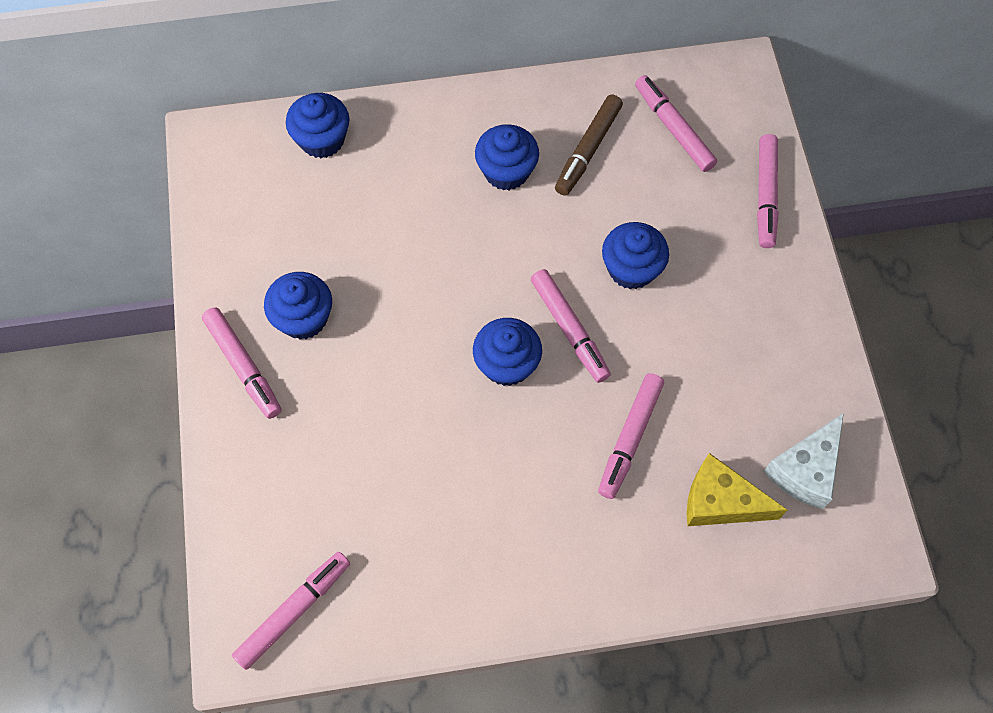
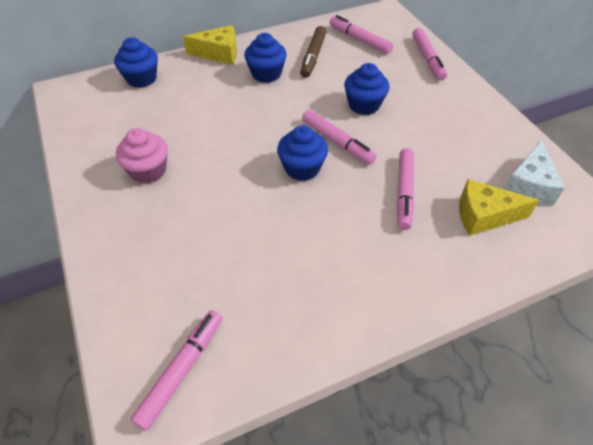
camera: 15 degrees left, 15 degrees down
(243, 366) = (107, 207): pink marker -> none
(303, 318) = (148, 171): blue cupcake -> pink cupcake
(446, 111) = (219, 54): none -> yellow cheese

